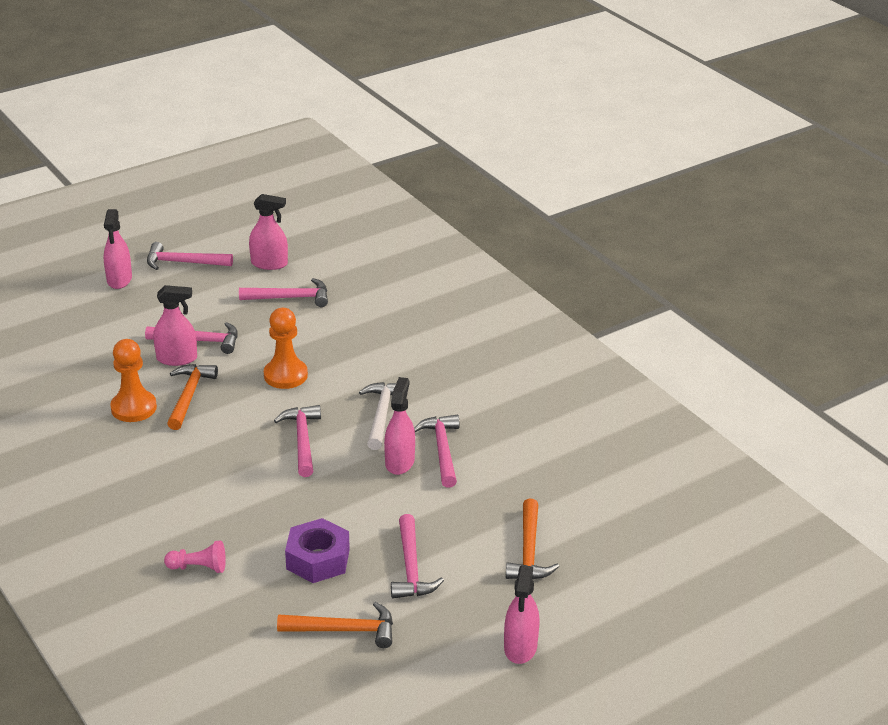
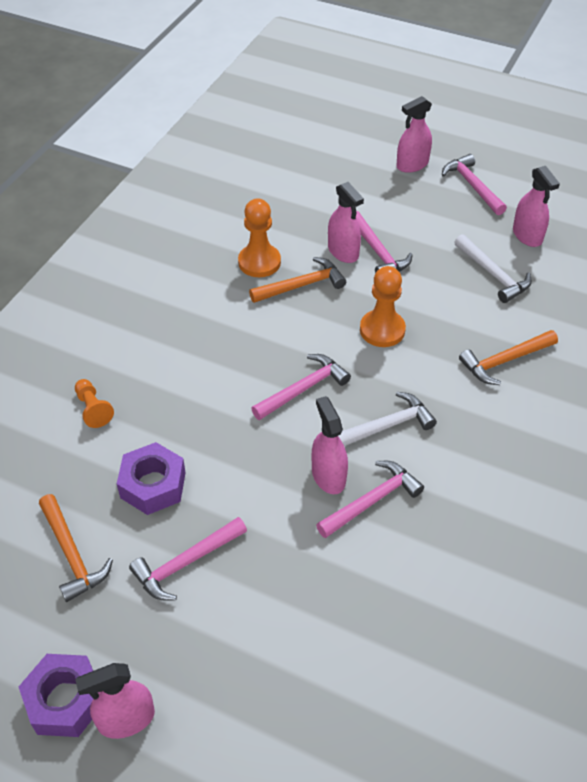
camera: 60 degrees right, 15 degrees up
(198, 567) = (93, 409): pink pawn -> orange pawn
(290, 298) = (493, 274): pink hammer -> white hammer
(399, 462) = (328, 476): pink spray bottle -> pink spray bottle turned 90 degrees counterclockwise
(478, 677) = (65, 700): none -> purple nut
(529, 551) = (274, 655): orange hammer -> orange hammer (505, 361)

